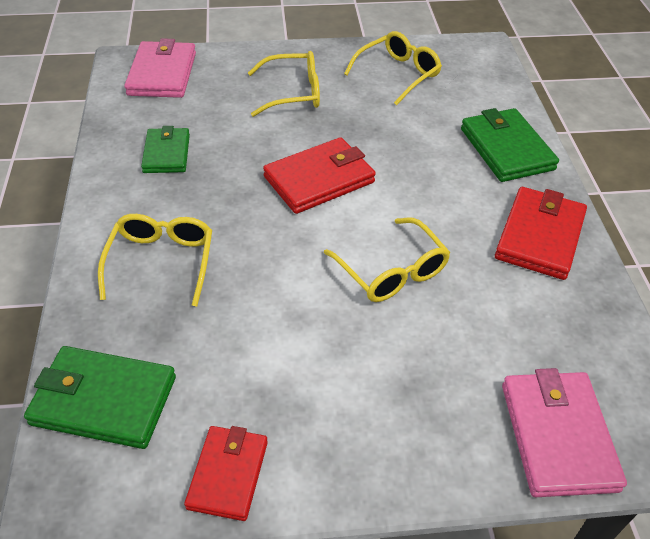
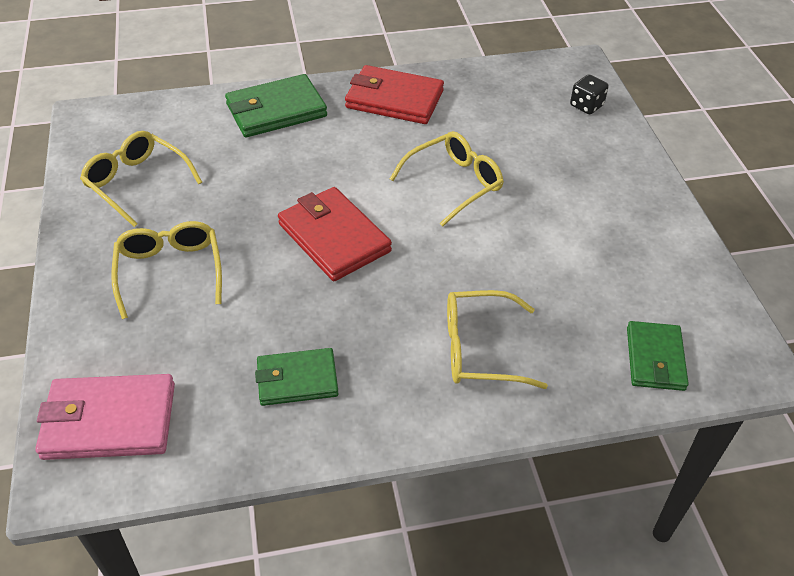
camera: 95 degrees left, 0 degrees up
(104, 400) = (655, 359): green wallet -> green wallet, size x0.66
(228, 474) = (686, 266): red wallet -> none
(558, 436) = (586, 106): pink wallet -> black dice

